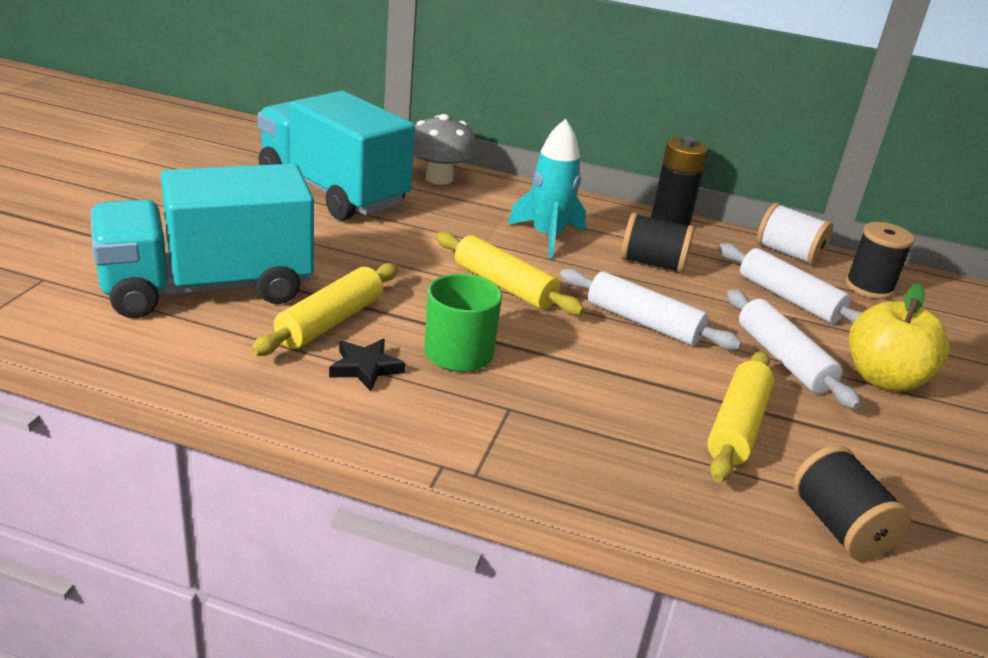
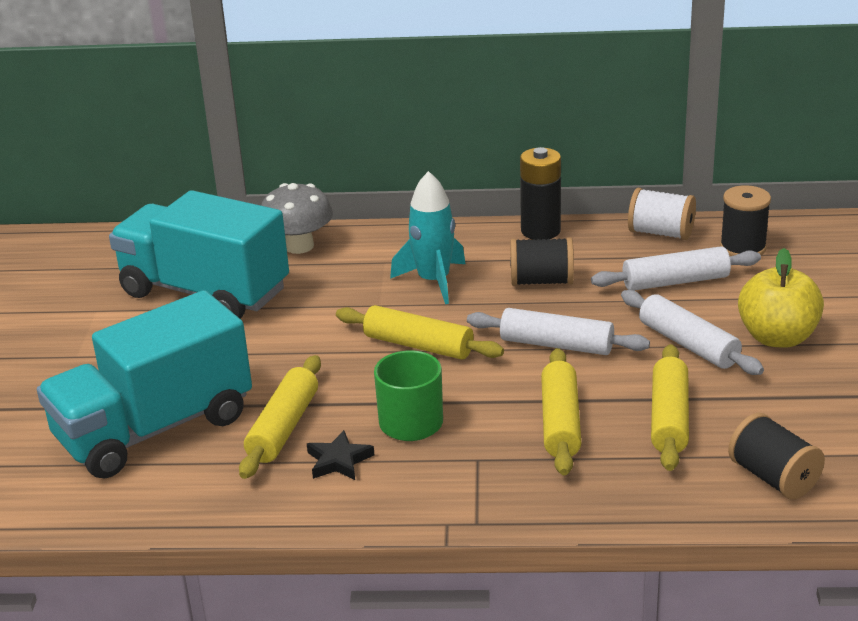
camera: 10 degrees left, 0 degrees up
(615, 397) = (560, 422): none -> yellow rolling pin
(789, 298) = (675, 281): white rolling pin -> white rolling pin turned 45 degrees counterclockwise

